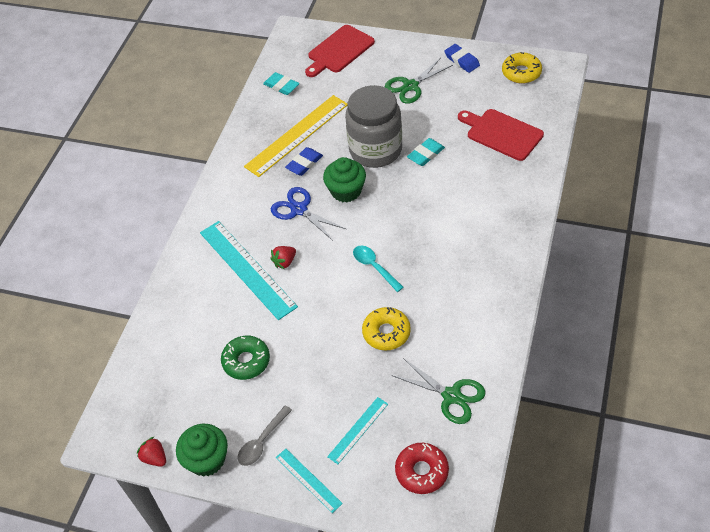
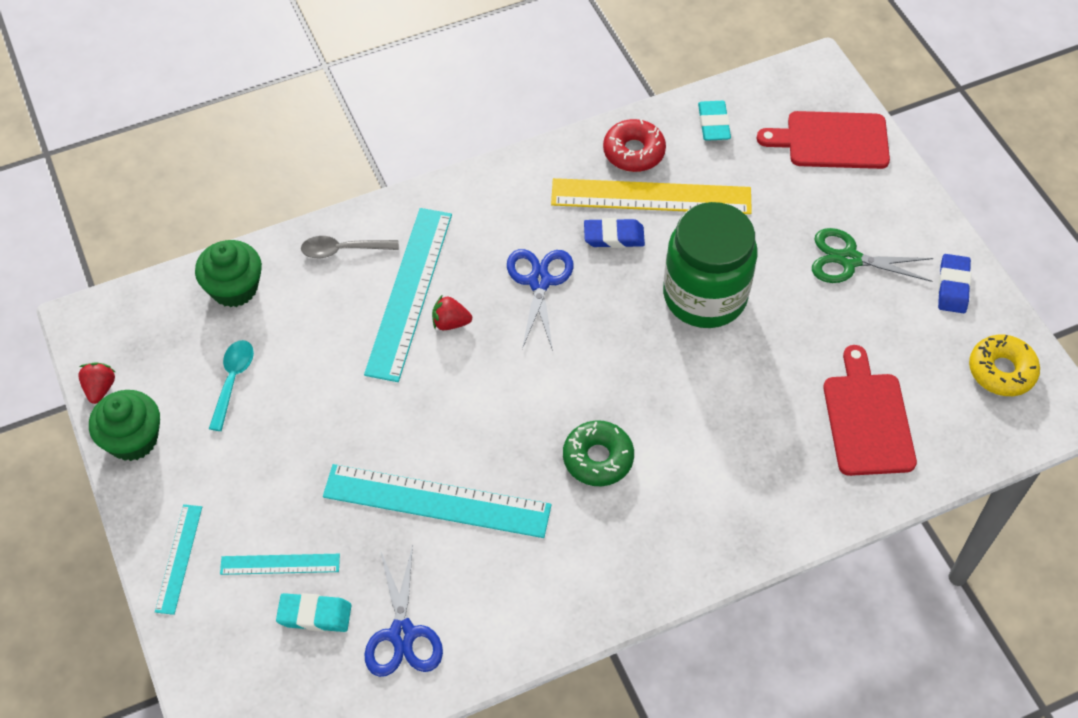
camera: 45 degrees right, 5 degrees up
(246, 361) = (284, 384): green donut -> green donut (598, 458)
(262, 441) = (193, 476): grey spoon -> grey spoon (343, 250)
(346, 191) = (611, 310): green cupcake -> green cupcake (234, 288)
(374, 267) = (522, 421): turquoise spoon -> turquoise spoon (233, 380)
(375, 150) = (705, 296): grey jar -> green jar
(386, 333) = (437, 501): yellow donut -> turquoise ruler
(422, 471) = (274, 671): red donut -> red donut (634, 152)
(426, 154) = (749, 356): turquoise eraser -> turquoise eraser (314, 615)
(451, 396) = (402, 634): green scissors -> blue scissors

